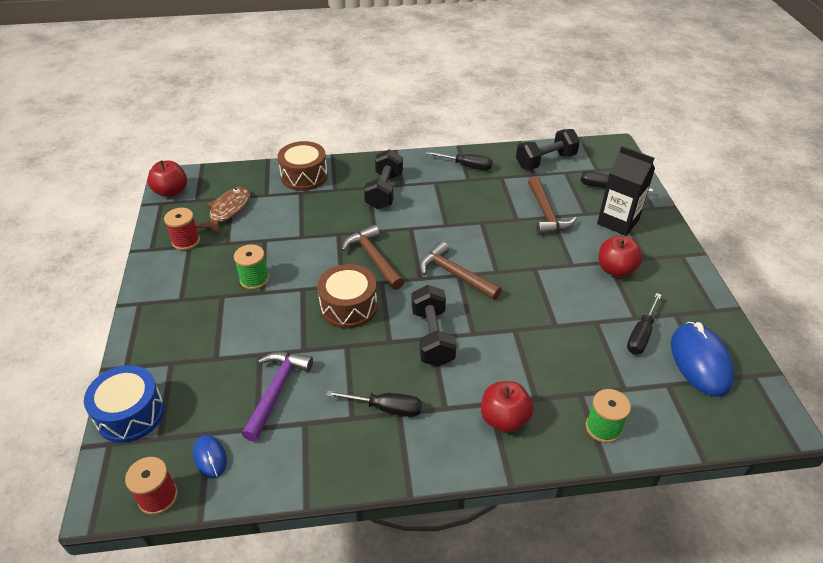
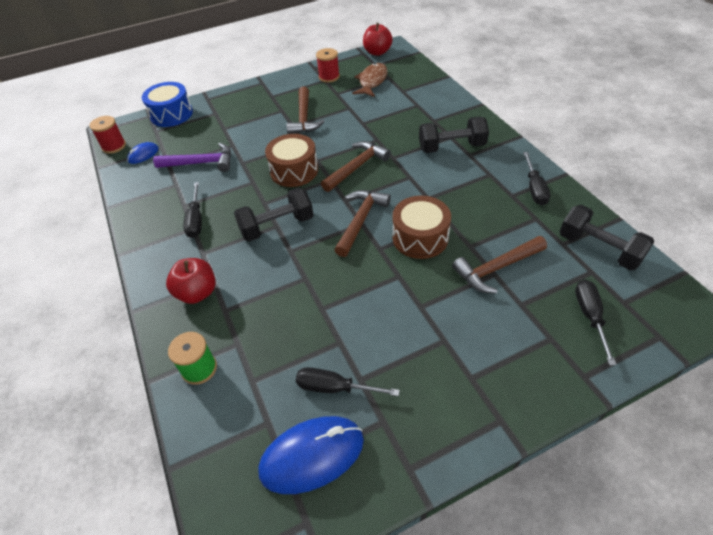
camera: 75 degrees right, 5 degrees up
(228, 211) = (372, 81): brown fish -> brown fish turned 75 degrees counterclockwise
(254, 279) = (304, 118): green spool -> brown hammer
(304, 176) = (439, 100): brown drum -> brown drum (420, 237)
(615, 270) = (433, 349): red apple -> none
(618, 222) = (526, 339): black carton -> none

